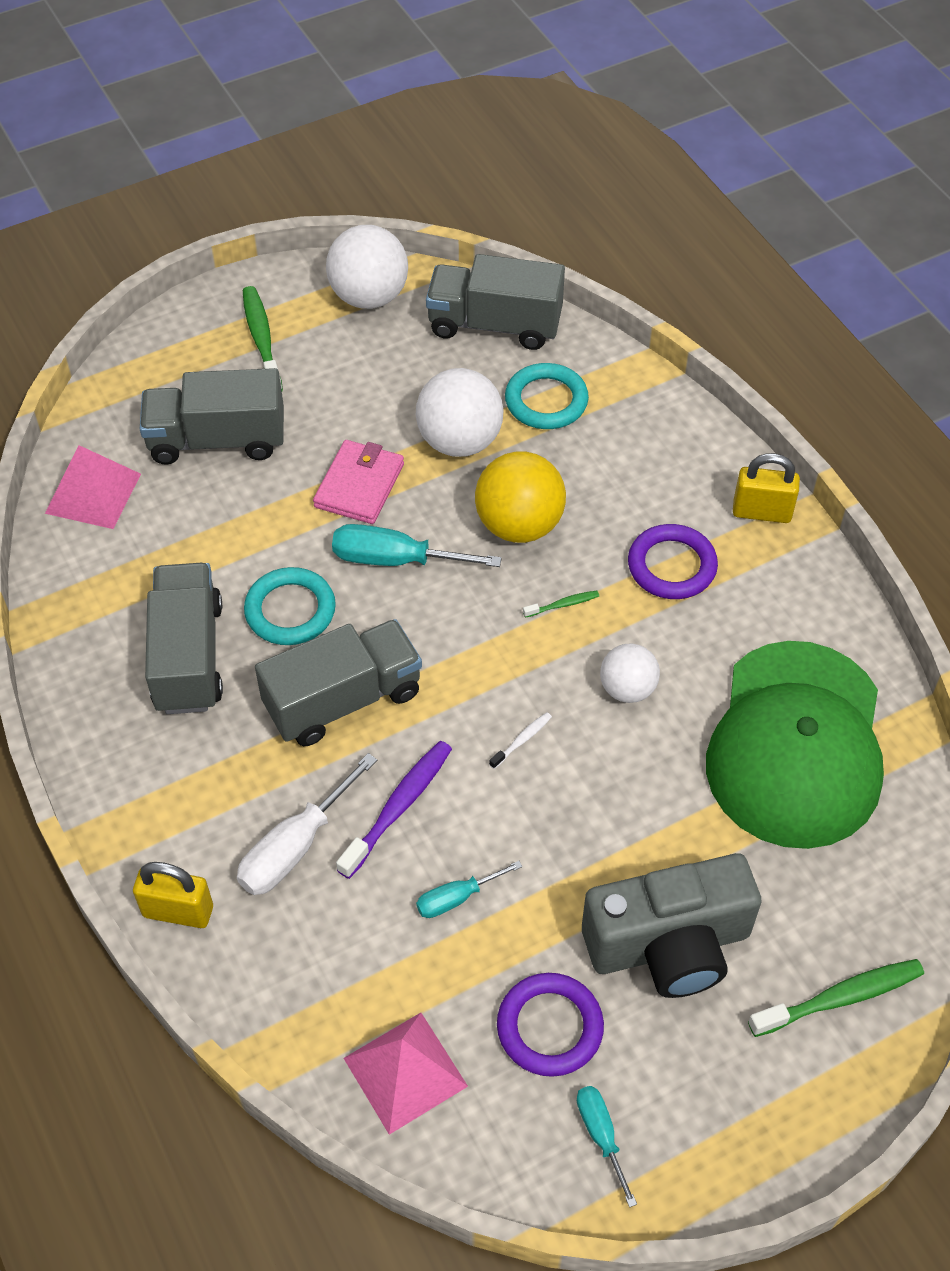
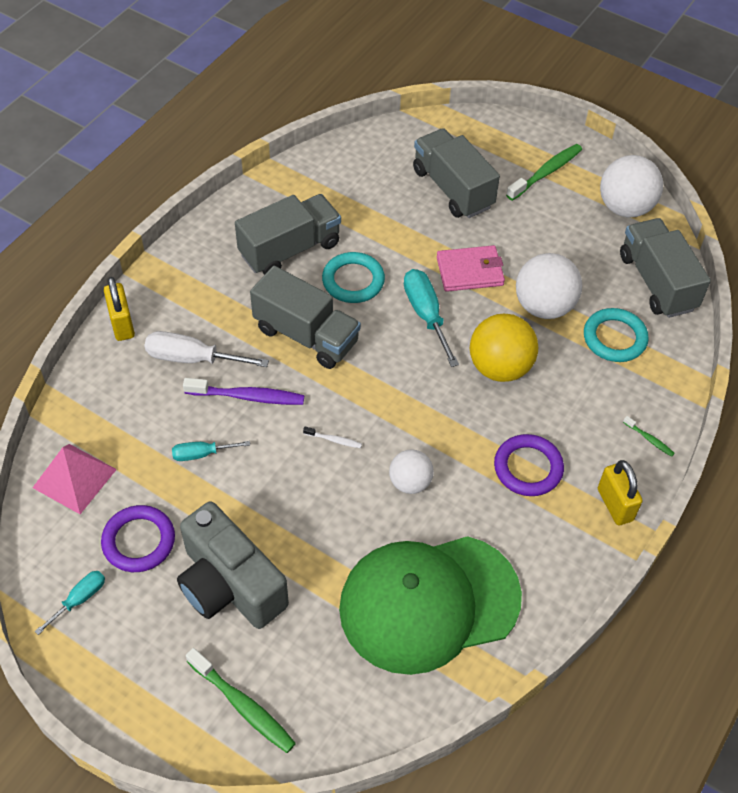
camera: 60 degrees right, 0 degrees up
(93, 493) = (373, 153): pink pyramid -> none
(456, 898) = (201, 454): turquoise screwdriver -> turquoise screwdriver turned 45 degrees counterclockwise
(563, 604) = (453, 418): green toothbrush -> green toothbrush (649, 439)

